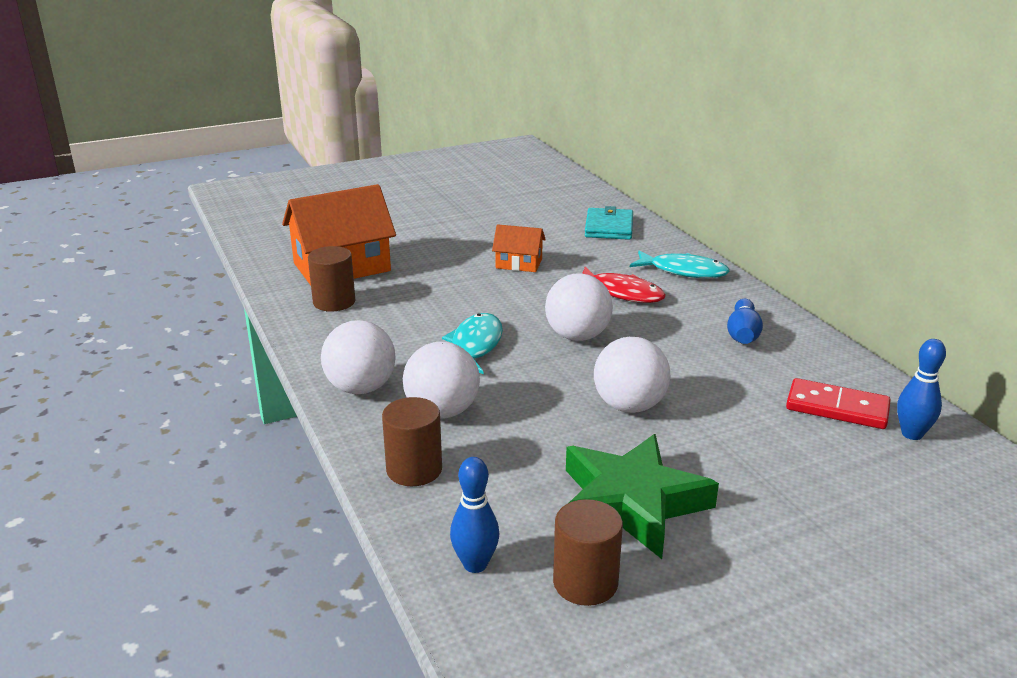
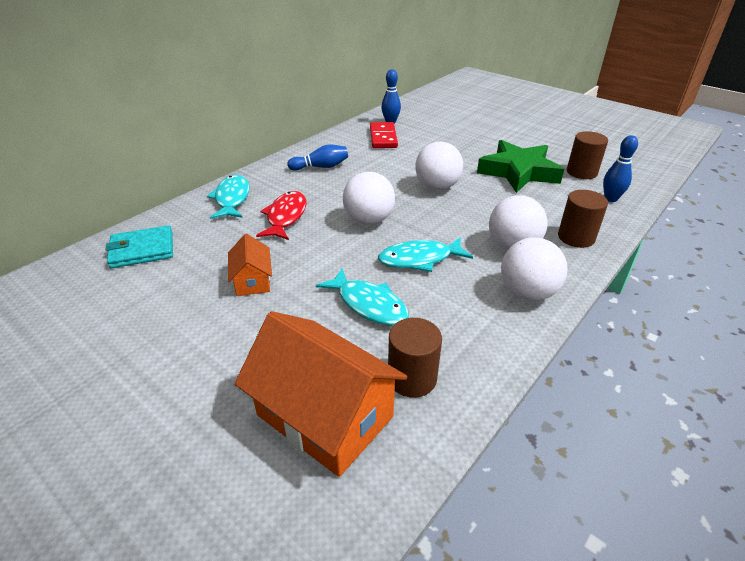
camera: 115 degrees left, 10 degrees up
(433, 304) = (369, 304): none -> turquoise fish

